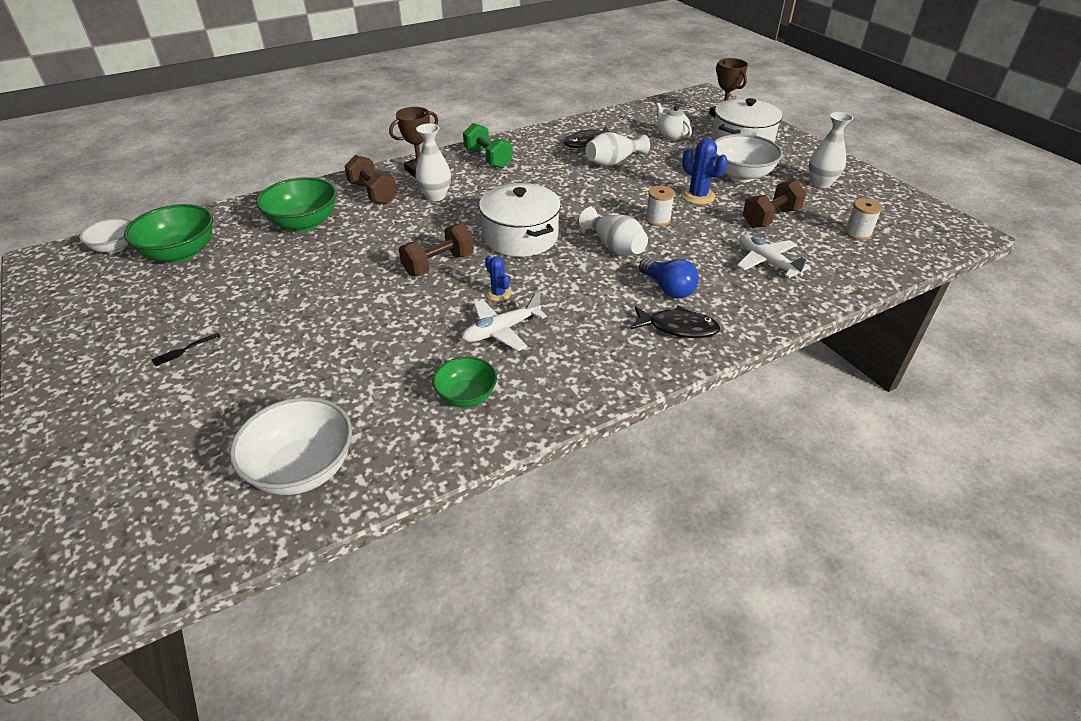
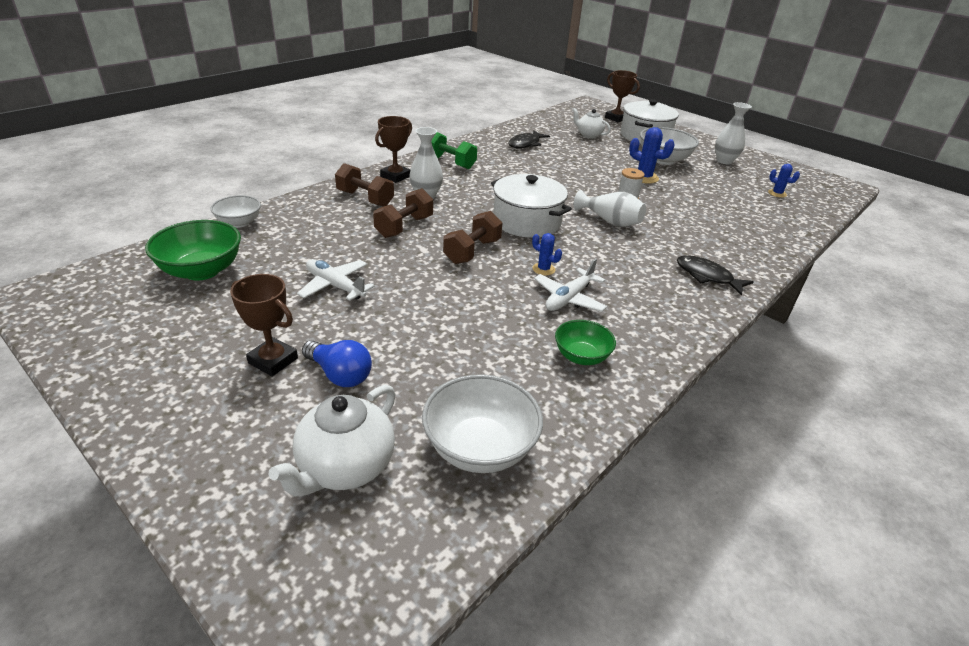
camera: 20 degrees left, 5 degrees down
(115, 247) = (120, 274): white bowl -> white bowl (239, 223)
(178, 461) = (345, 467): none -> white teapot
(184, 350) = (273, 360): black fork -> brown trophy
(304, 223) = (315, 230): green bowl -> none
(613, 162) = (558, 157): white vase -> none
(668, 288) = (676, 248): blue light bulb -> blue light bulb (340, 374)
(678, 328) = (707, 276): black fish -> black fish turned 135 degrees counterclockwise
(766, 262) = (732, 220): white plane -> white plane (335, 286)
(770, 218) = (709, 188): brown dumbbell -> brown dumbbell (404, 227)
(857, 233) = (777, 193): white spool -> blue cactus

